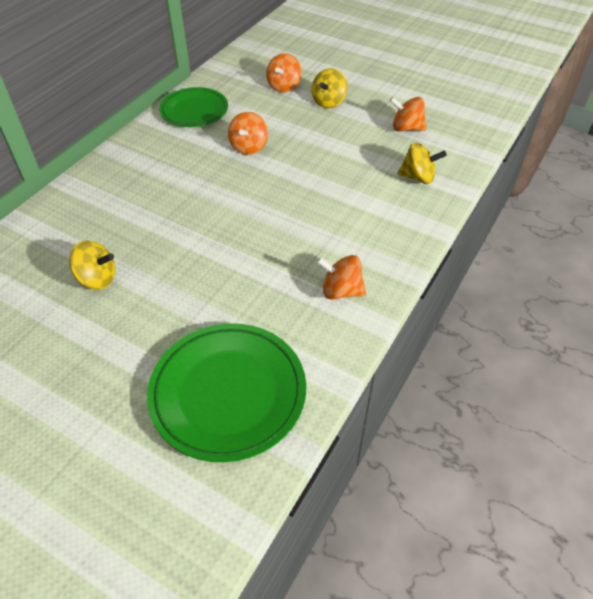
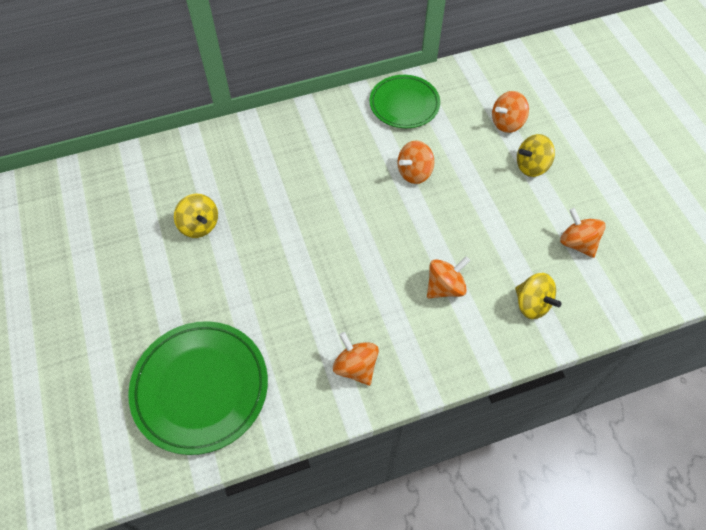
camera: 40 degrees right, 10 degrees up
(349, 202) = (445, 287): none -> orange spinning top

